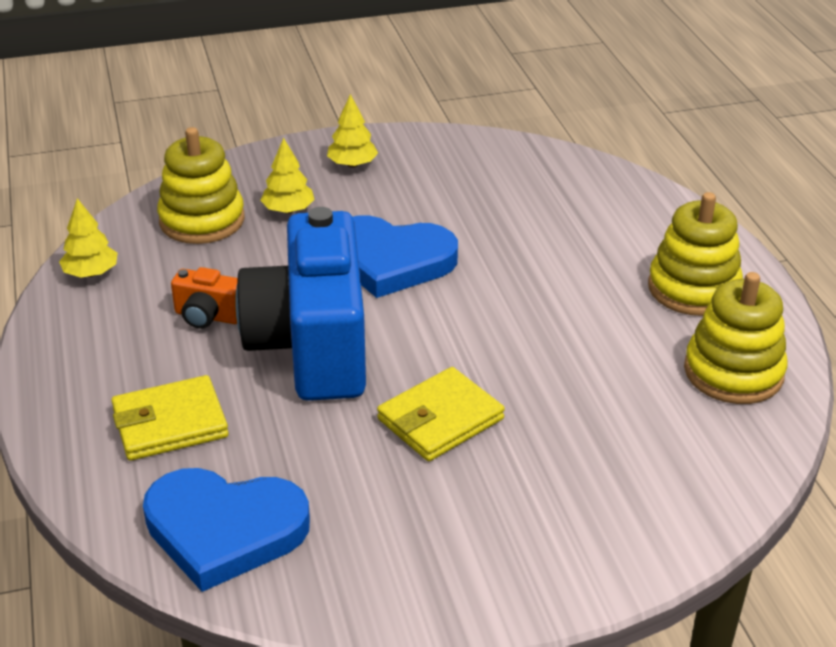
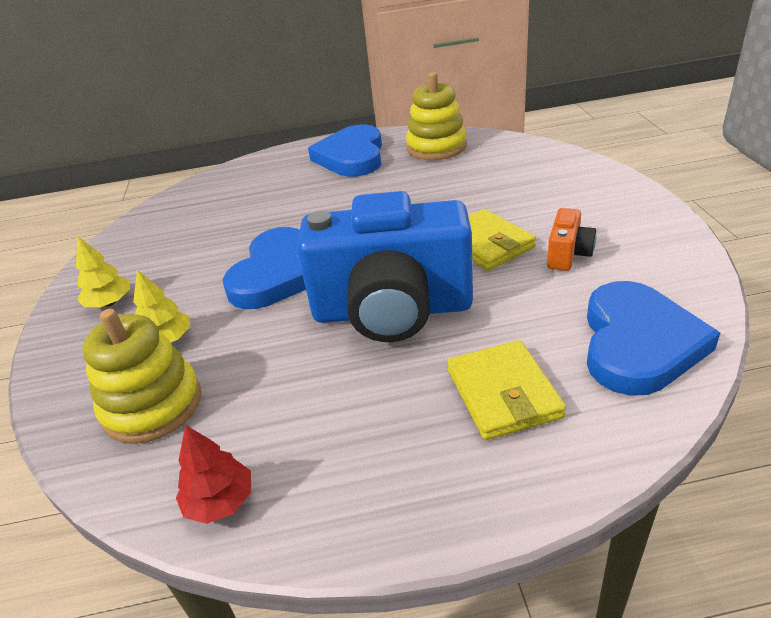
camera: 80 degrees left, 0 degrees up
(91, 273) = (220, 501): yellow tree -> red tree
(208, 316) = (334, 383): orange camera -> orange camera (568, 255)
(693, 289) = (352, 156): yellow stacking toy -> blue heart

